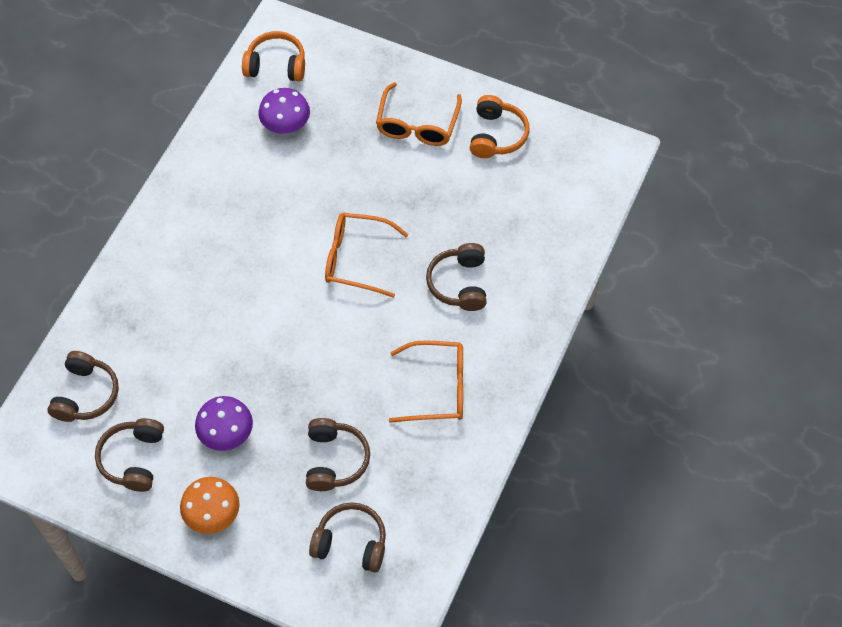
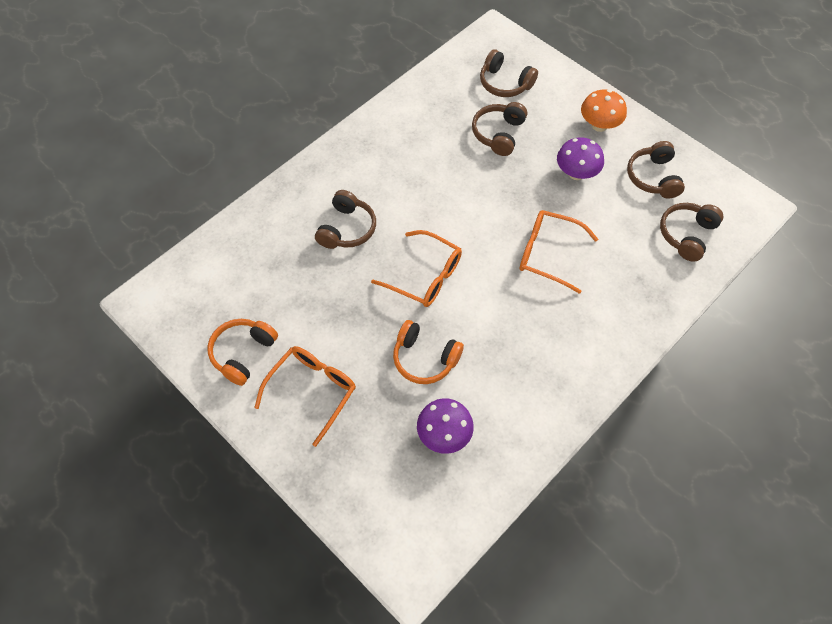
camera: 160 degrees left, 0 degrees up
(133, 459) = (653, 177): brown headphones -> brown headphones turned 150 degrees clockwise
(276, 65) = (430, 517): orange headphones -> orange headphones (425, 358)
(436, 388) = (402, 158): orange glasses -> orange glasses (549, 254)

